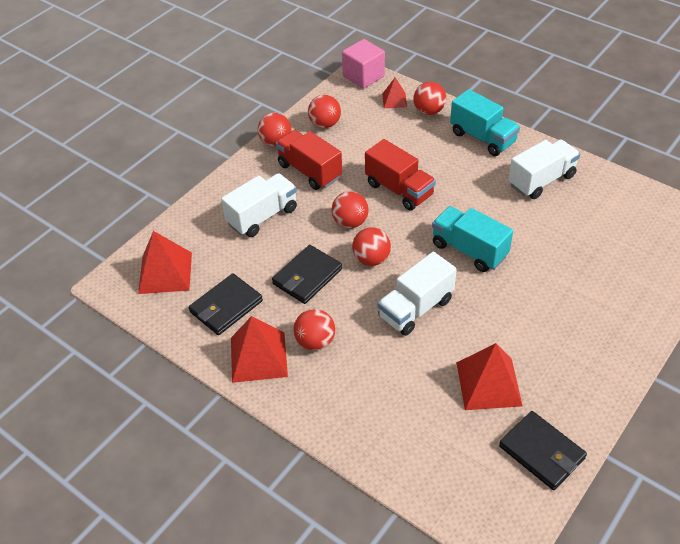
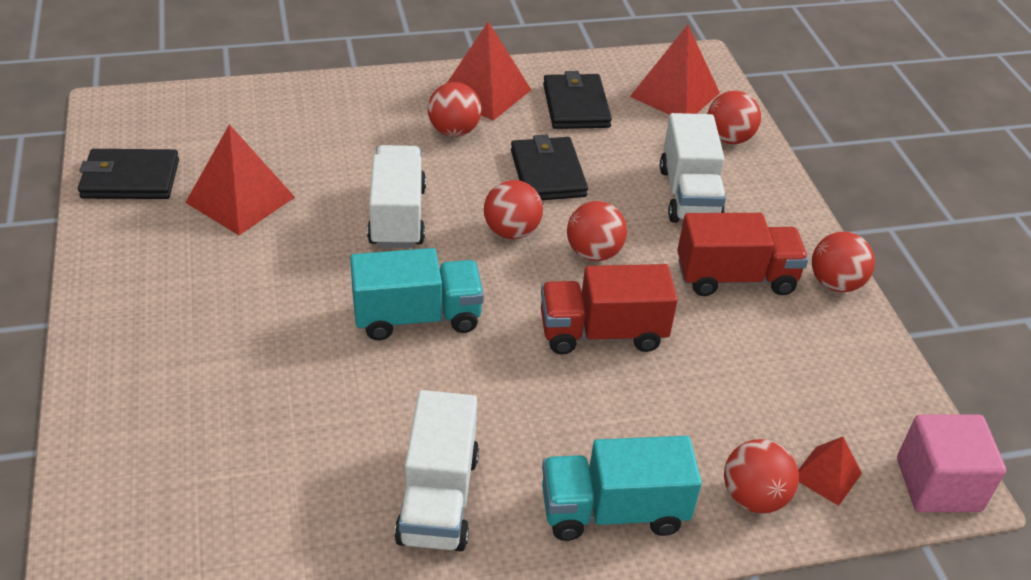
camera: 125 degrees right, 5 degrees down
(325, 124) = (834, 355): red ball -> red ball (729, 138)

